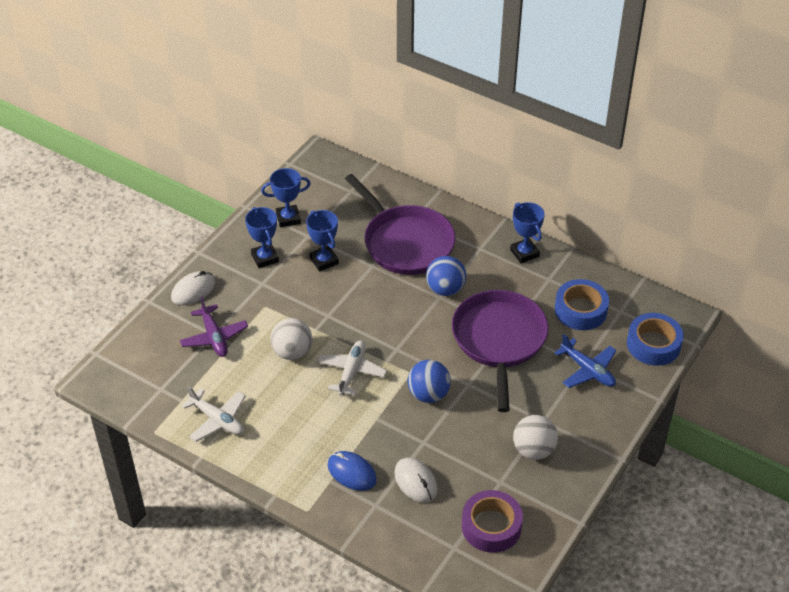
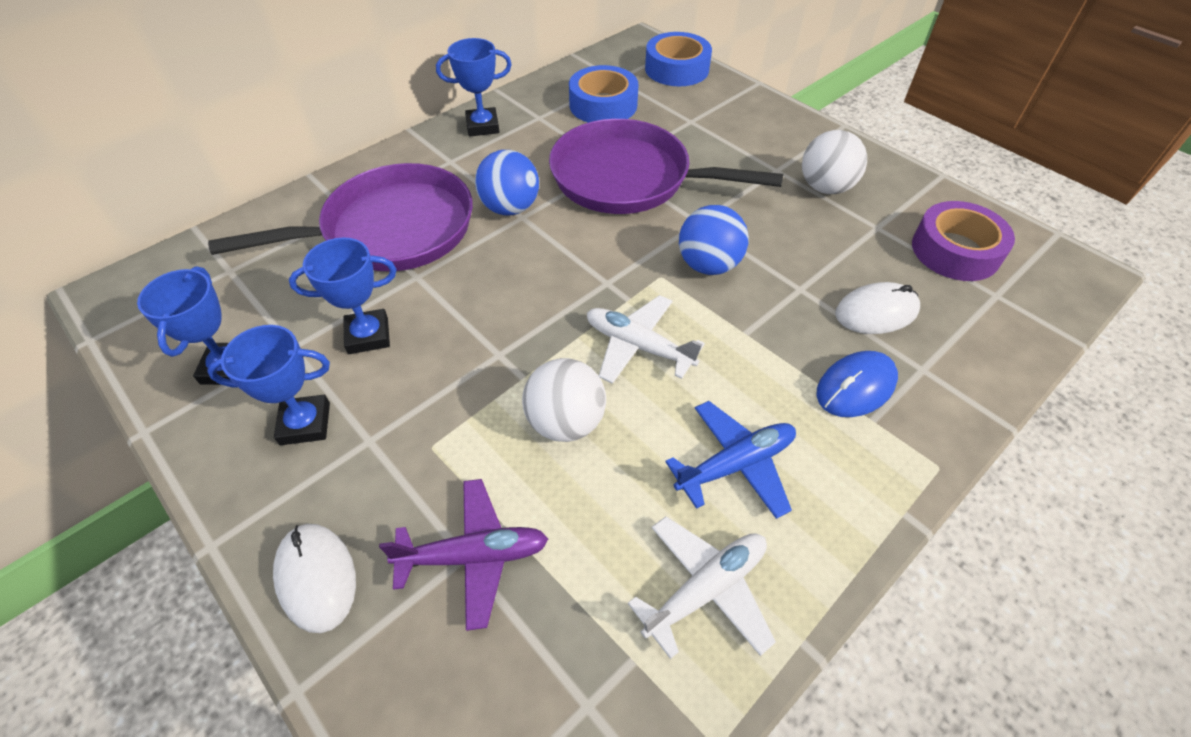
camera: 75 degrees left, 5 degrees up
(588, 370) = (702, 120): blue plane -> blue plane (735, 464)

